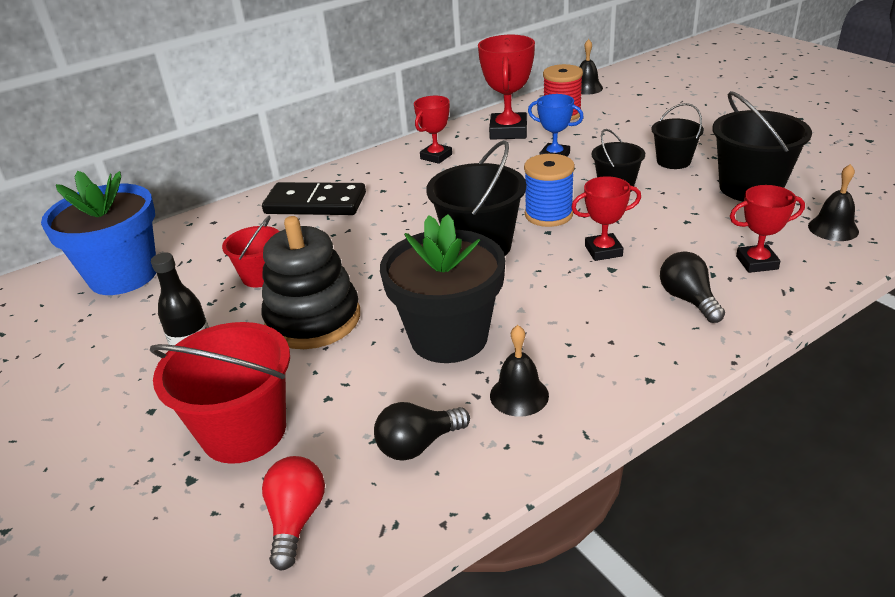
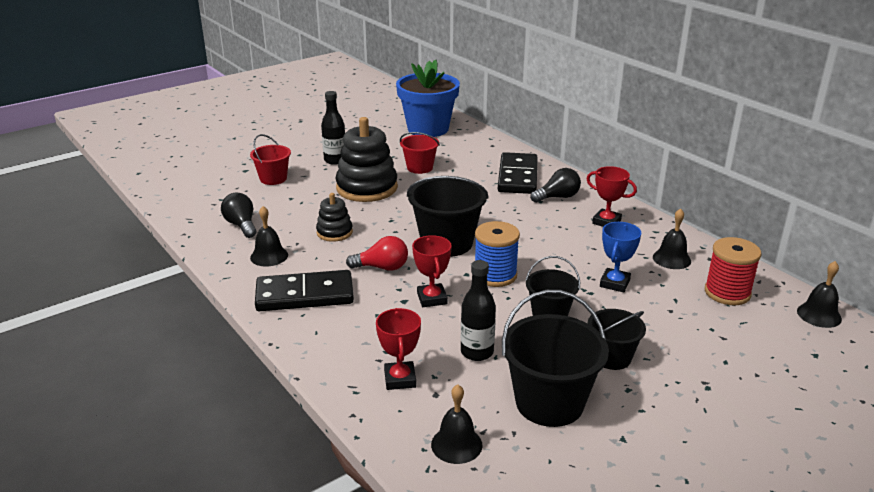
camera: 85 degrees right, 5 degrees down
(244, 431) = (273, 178): red bucket -> red bucket, size x0.59
(296, 519) = (206, 197): red light bulb -> red light bulb (382, 267)
(449, 337) = (334, 232): black flower pot -> black stacking toy
(508, 131) = (671, 259): red trophy -> black bell
(617, 346) = (305, 295): none -> black domino
(688, 299) = (352, 333): black light bulb -> black light bulb (557, 197)
(692, 222) = (477, 352): none -> black bottle

